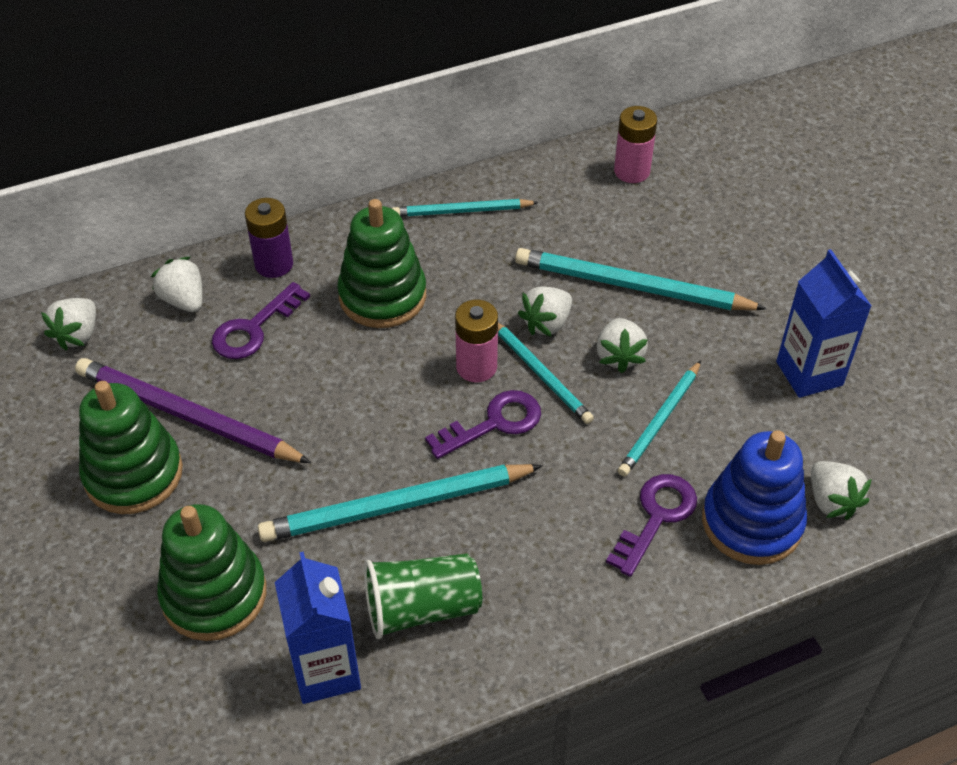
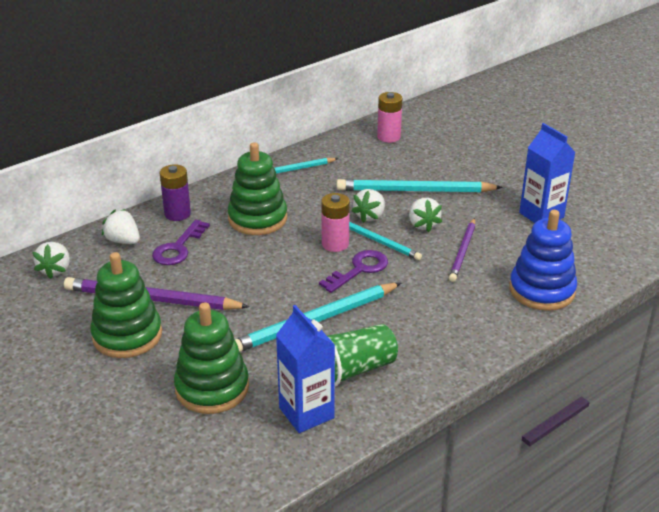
camera: 15 degrees left, 15 degrees down
(656, 517) = (482, 298): purple key -> none
(660, 421) = (463, 252): turquoise pencil -> purple pencil
(832, 501) = (584, 272): white strawberry -> none

